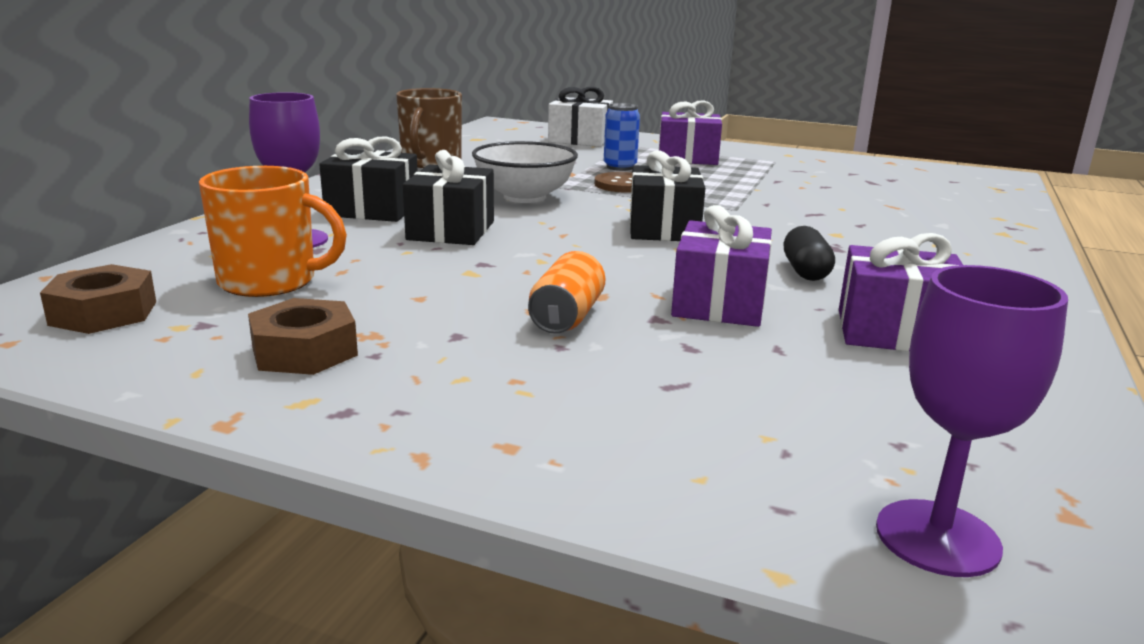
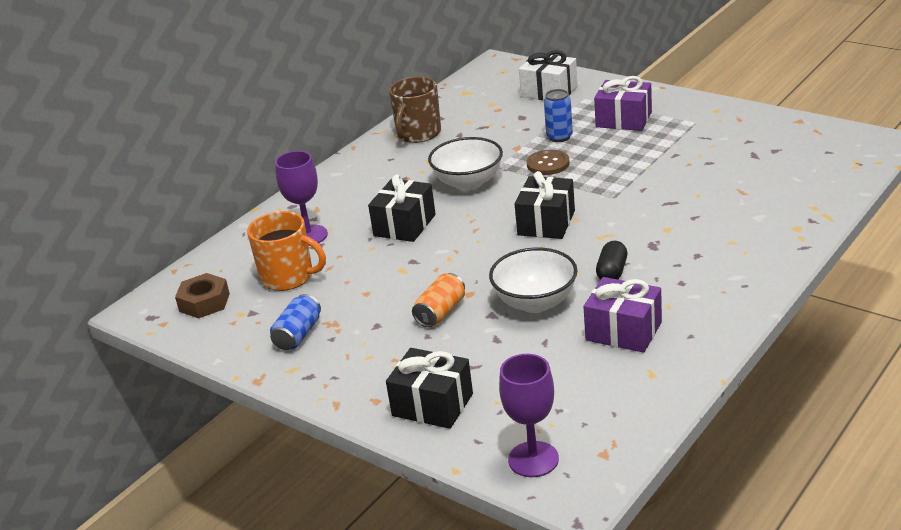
camera: 20 degrees right, 10 degrees up
(304, 351) = (298, 335): brown nut -> blue can
(372, 210) = (361, 201): black gift -> black gift (432, 405)
(719, 303) = (535, 302): purple gift -> white bowl

